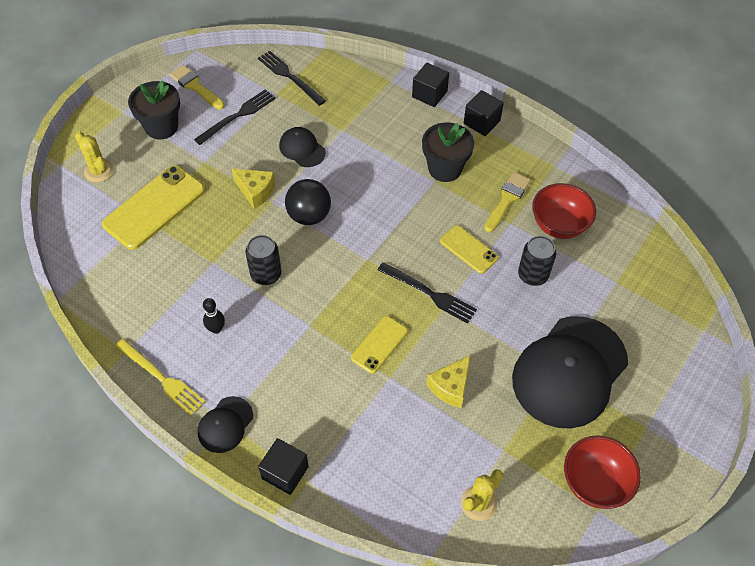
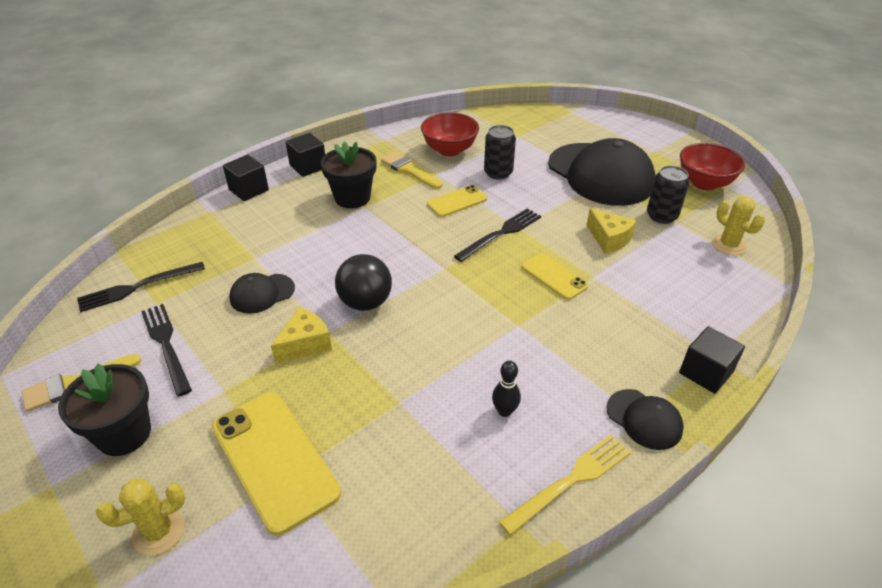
camera: 75 degrees left, 15 degrees down
(266, 274) = (436, 352): black can -> black can (661, 216)

